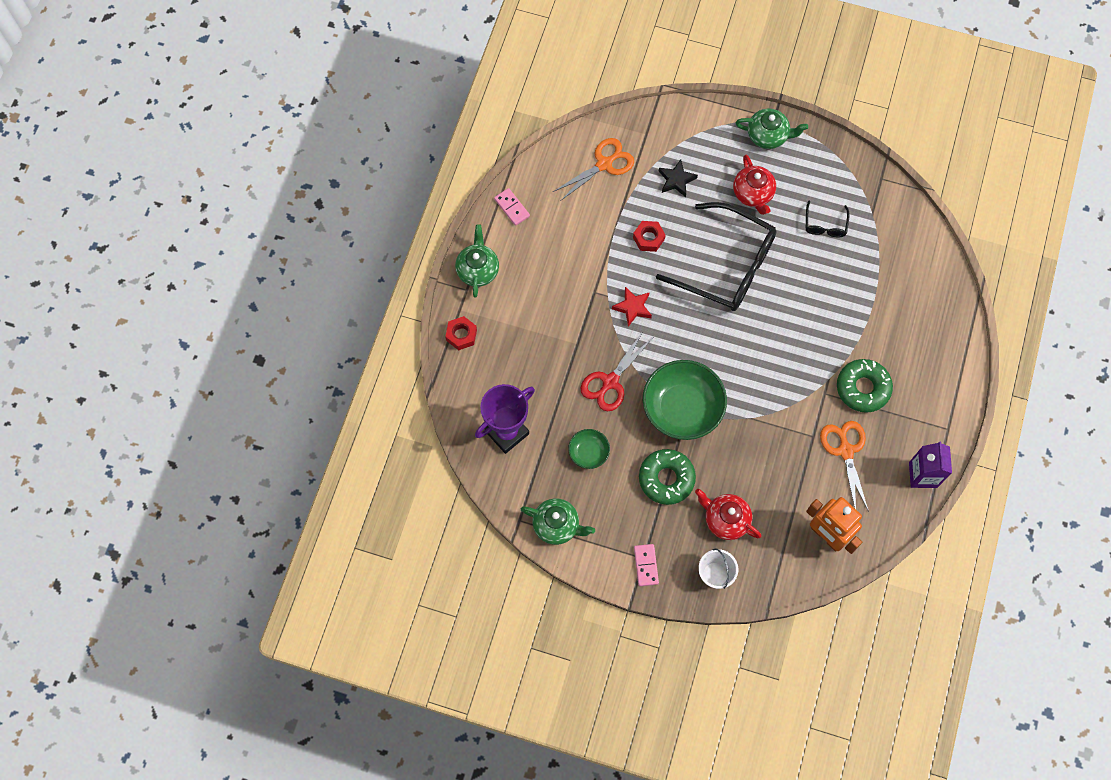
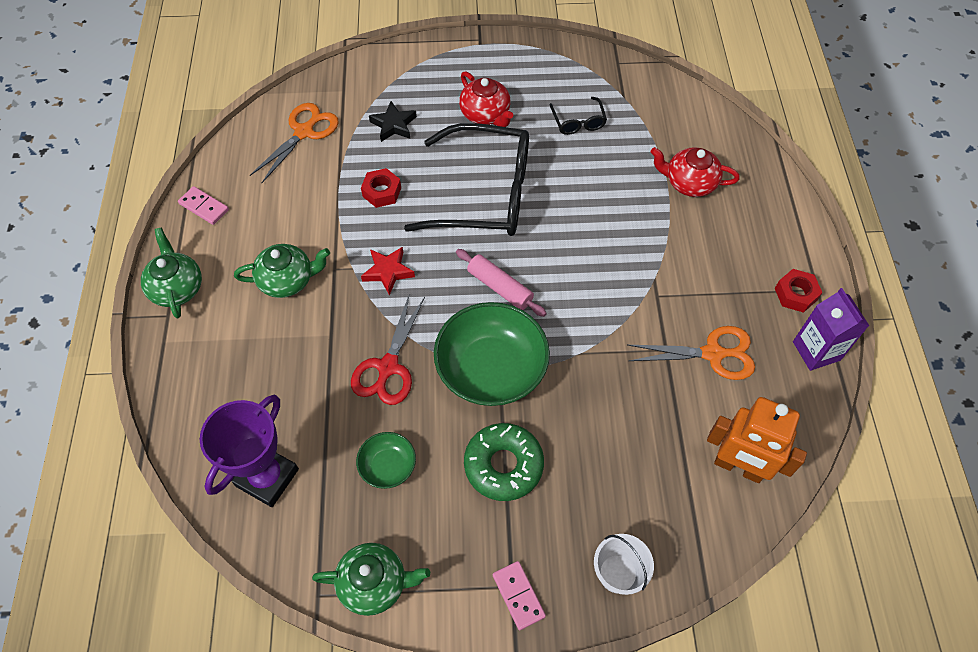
camera: 20 degrees left, 10 degrees down
(461, 335) = (173, 372): red nut -> red nut (795, 294)
(710, 347) = (500, 287): none -> pink rolling pin
(725, 519) = (601, 492): red teapot -> red teapot (689, 183)
(768, 135) = (480, 56): green teapot -> green teapot (287, 280)
(845, 451) = (712, 354): orange scissors -> orange scissors turned 120 degrees clockwise
(863, 388) = (698, 276): green donut -> none

